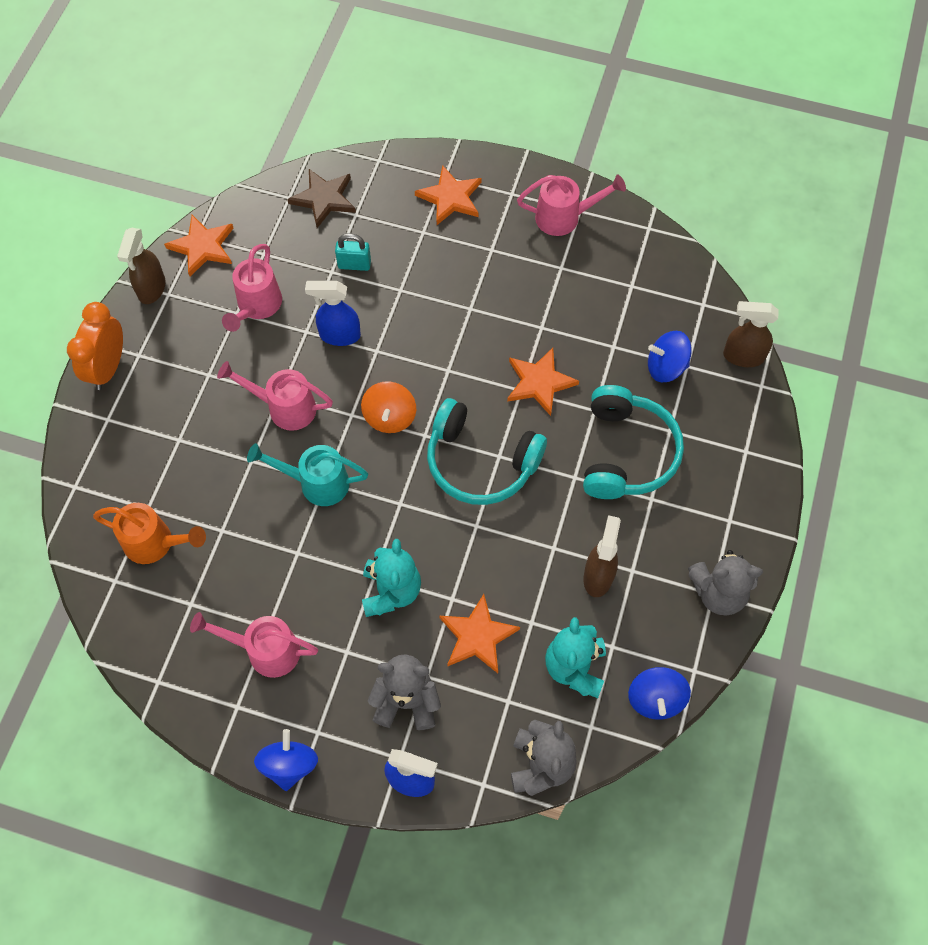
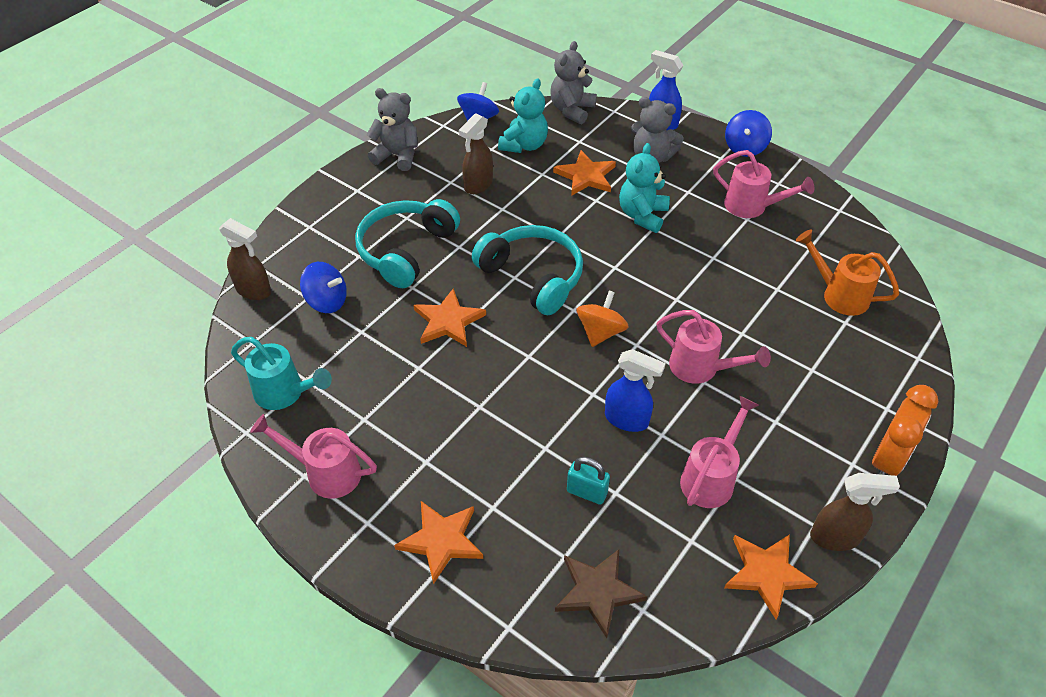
camera: 160 degrees left, 15 degrees down
(151, 289) = (835, 537): brown spray bottle -> brown spray bottle turned 60 degrees clockwise
(317, 483) = (684, 300): turquoise watering can -> turquoise watering can (284, 393)

